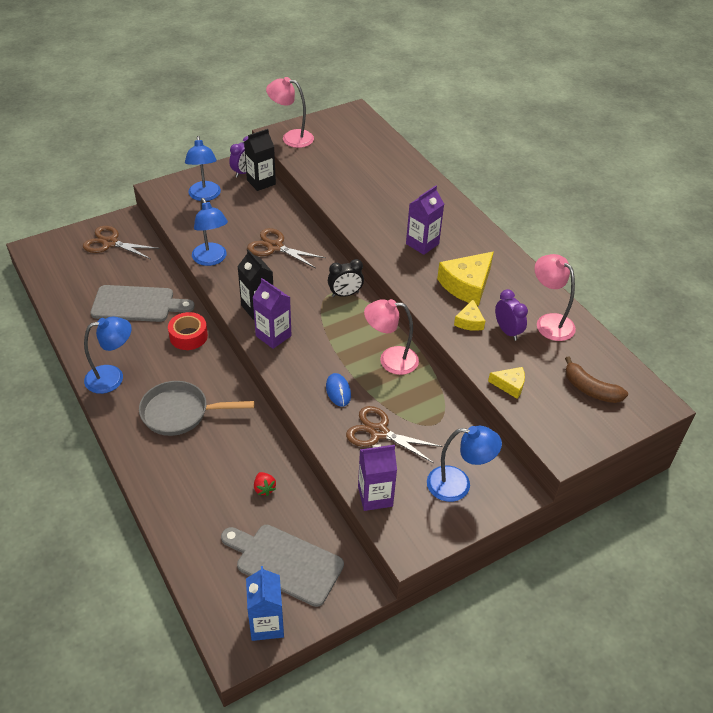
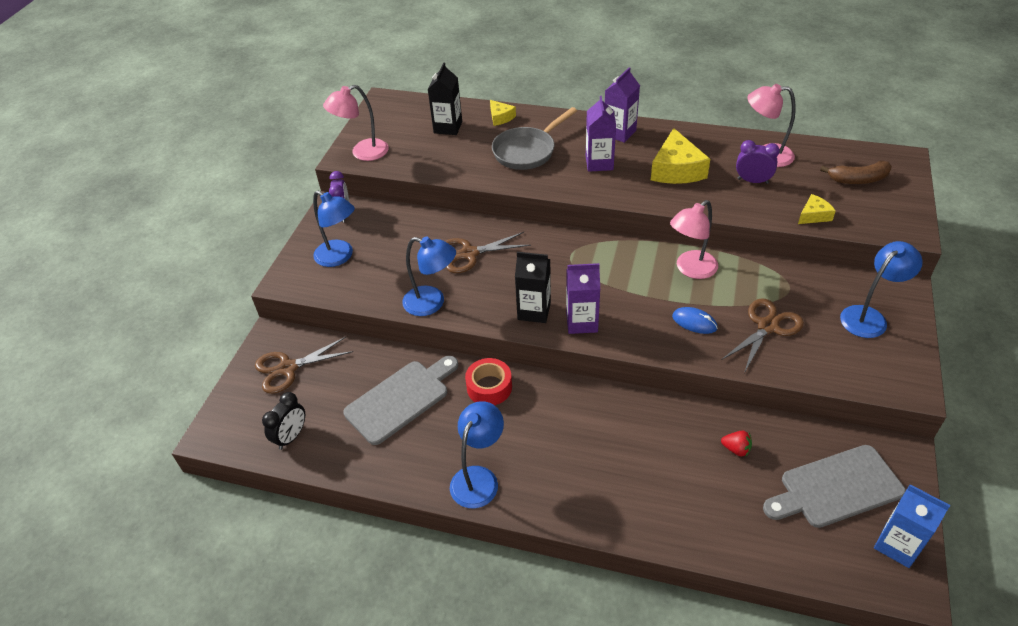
camera: 40 degrees left, 0 degrees up
(180, 413) = (583, 453): grey pan -> grey pan (527, 151)
(261, 182) = (373, 211): black carton -> black carton (448, 127)
(345, 294) = (582, 248): black clock -> black clock (291, 436)
(375, 496) = (839, 373): purple carton -> purple carton (619, 133)
(379, 432) = (767, 327): brown scissors -> brown scissors turned 150 degrees clockwise
(469, 321) = (720, 193): yellow cheese -> yellow cheese (500, 117)

